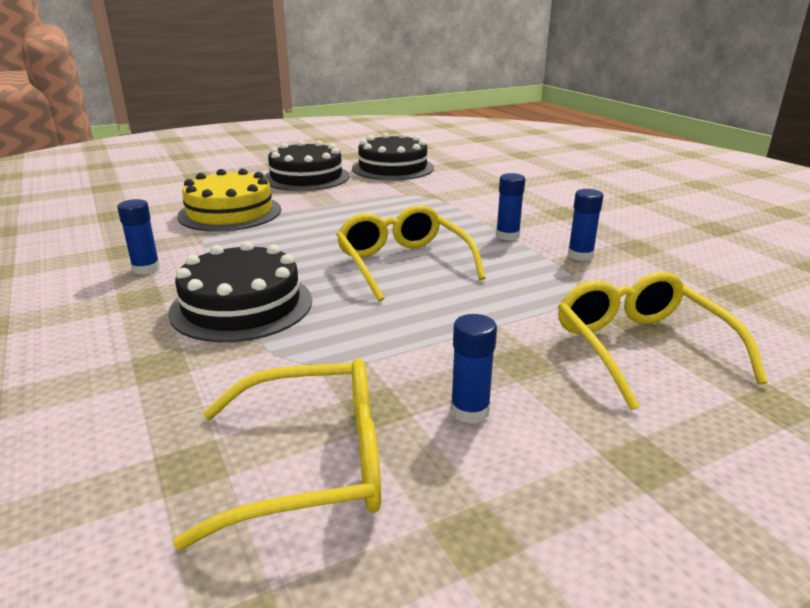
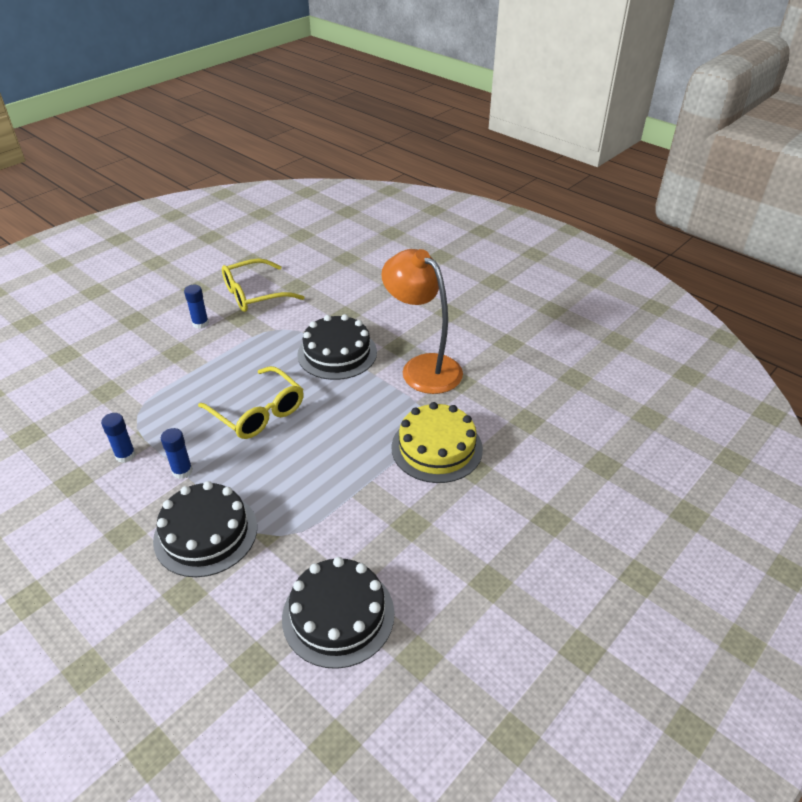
camera: 160 degrees right, 15 degrees up
(146, 269) = (422, 367): blue glue stick -> orange lamp
(306, 177) = (426, 549): black cake -> black cake (205, 533)
(641, 348) = (114, 373): yellow glasses -> none

